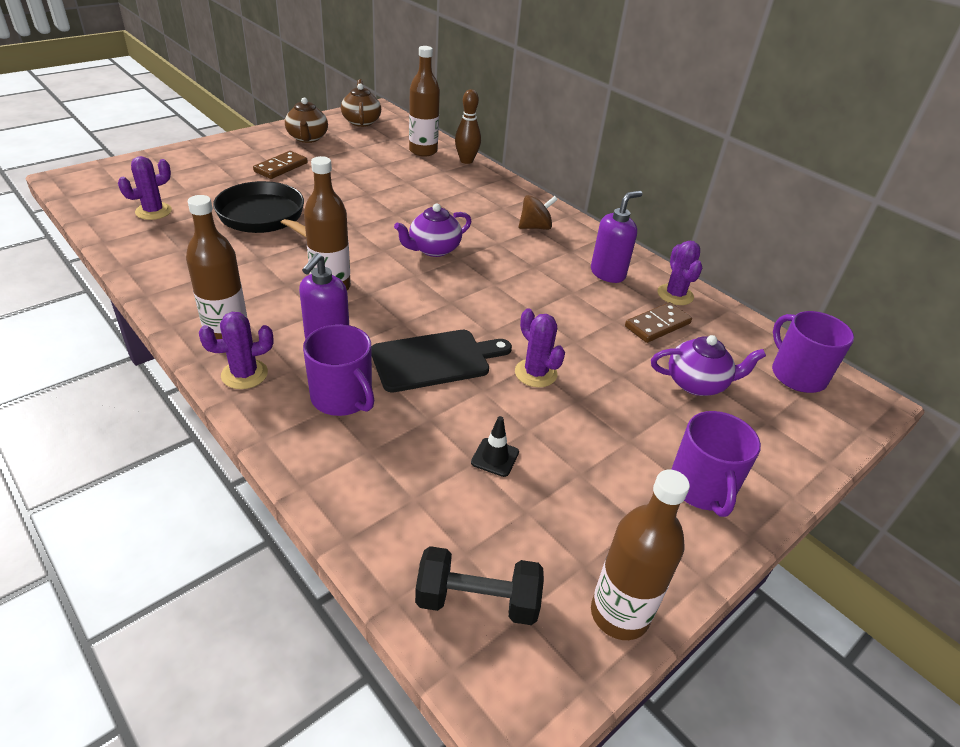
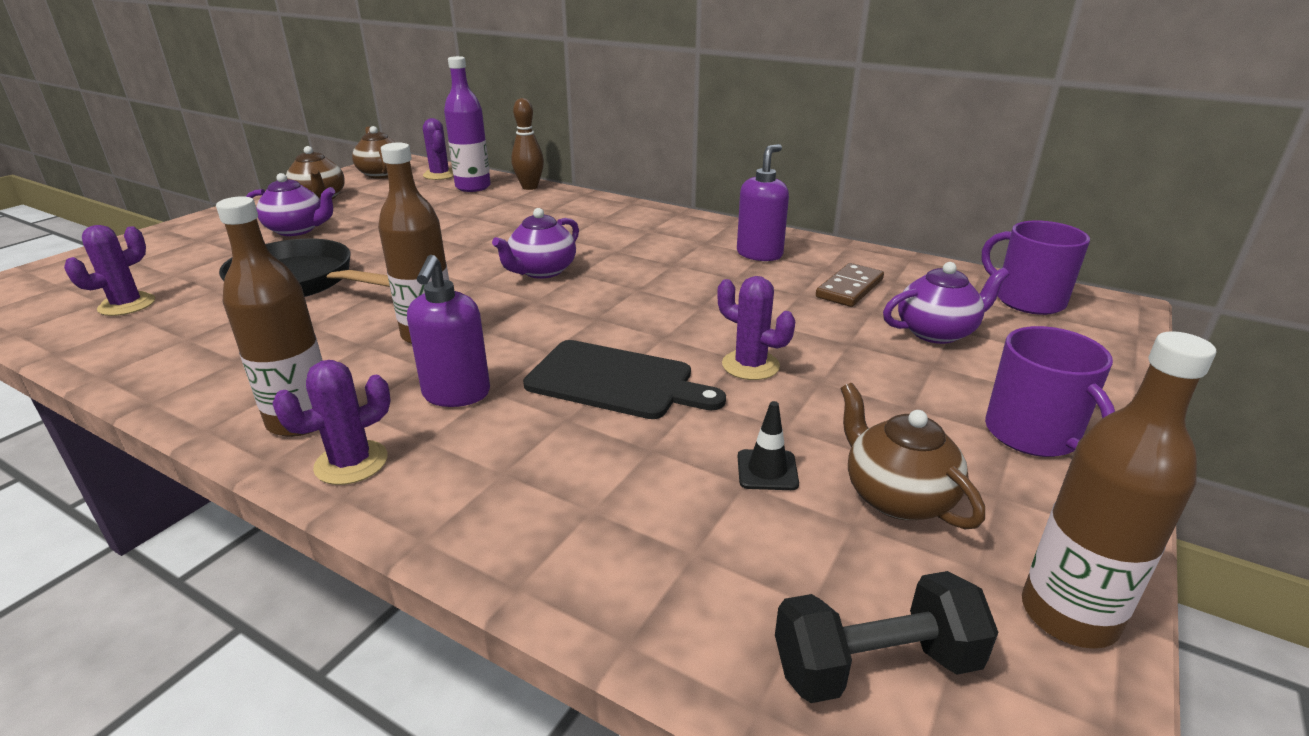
camera: 15 degrees left, 10 degrees down
(281, 167) = (297, 230): brown domino -> purple teapot
(343, 398) = (515, 455): purple mug -> none
(423, 151) = (473, 187): brown bottle -> purple bottle
(435, 360) = (616, 381): black cutting board -> black cutting board turned 60 degrees clockwise
(535, 227) = (648, 229): brown spinning top -> none
(568, 502) = (896, 496): none -> brown teapot
(675, 295) = (845, 258): purple cactus -> purple cactus (440, 175)

